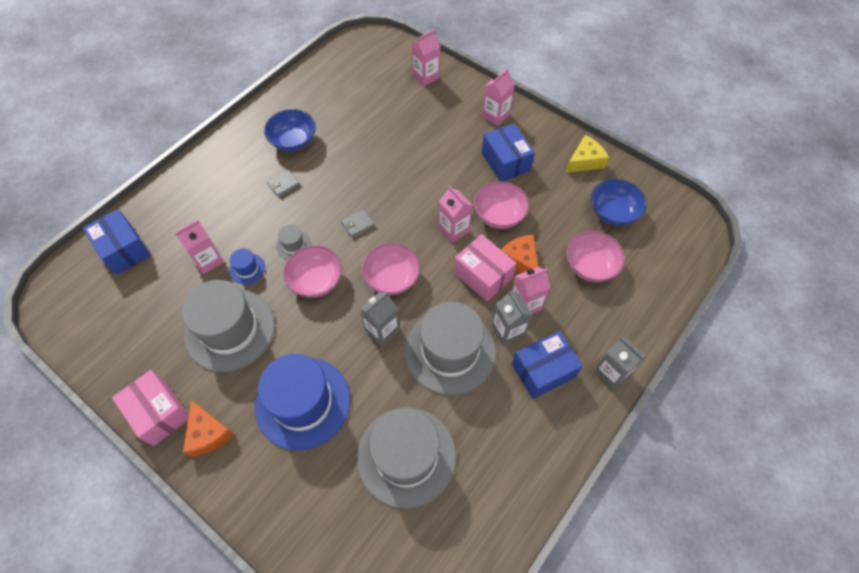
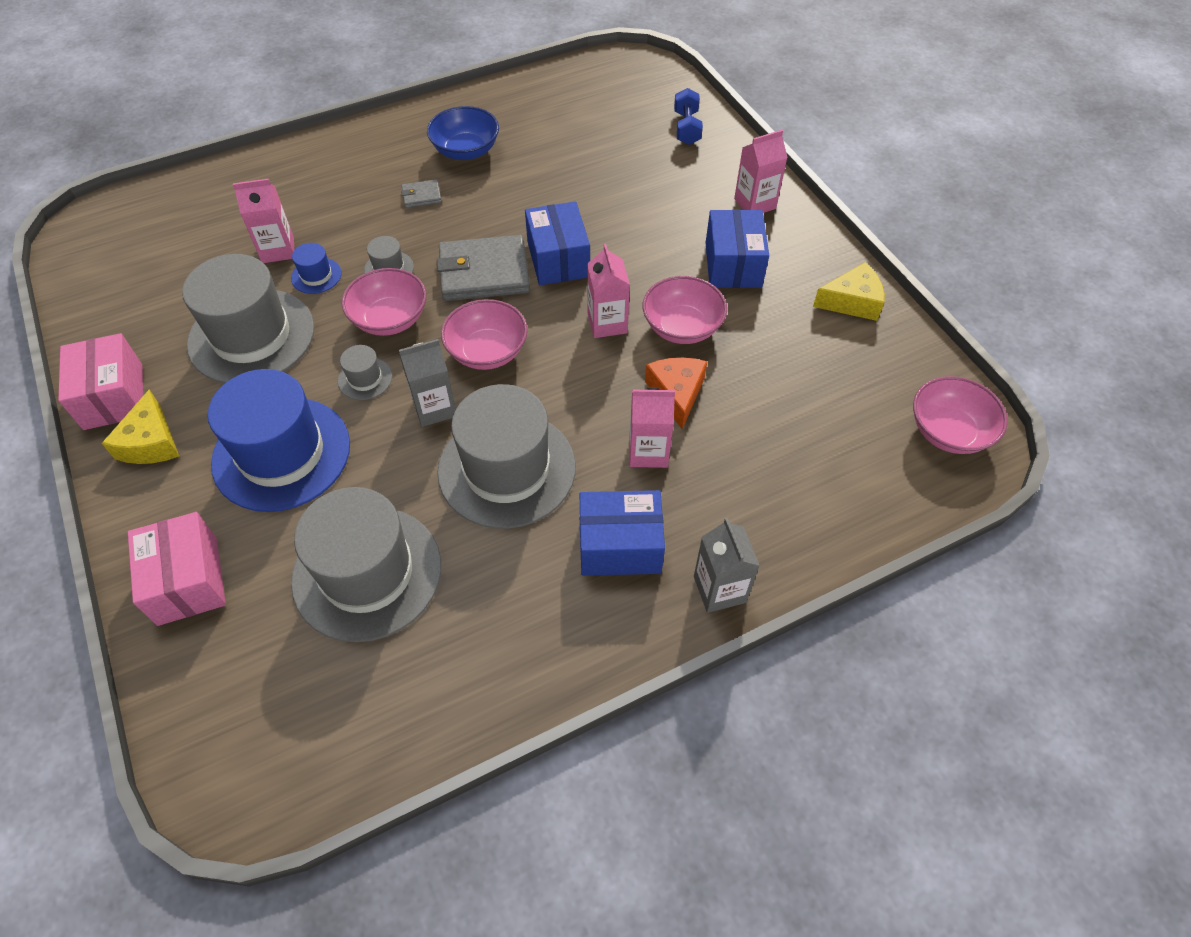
camera: 25 degrees right, 5 degrees down
(124, 250) = (193, 205): blue box -> blue box (558, 259)
(208, 433) = (150, 442): orange cheese -> yellow cheese
(325, 328) = (365, 379): none -> grey hat
(357, 224) = (484, 272): grey wallet -> grey wallet, size x2.19
(426, 76) = (686, 128): pink carton -> blue dumbbell
(483, 275) = (611, 393): pink box -> pink box (188, 580)
(507, 330) = (602, 474): grey carton -> none
(590, 266) = (775, 438): pink bowl -> pink bowl (948, 431)
(613, 212) = (854, 382): blue bowl -> none

